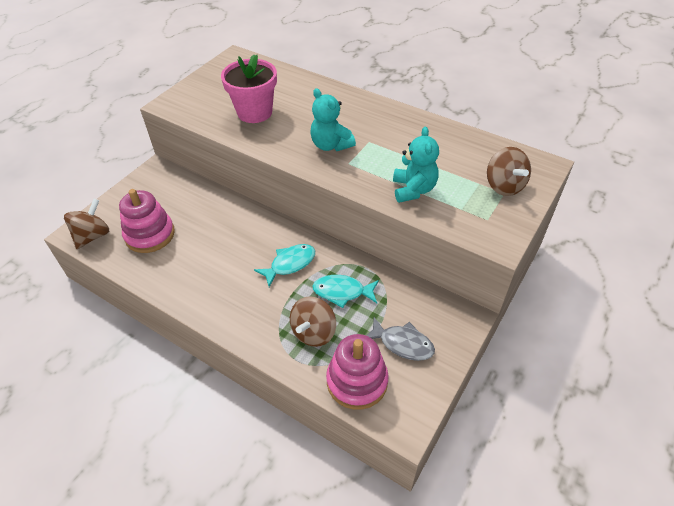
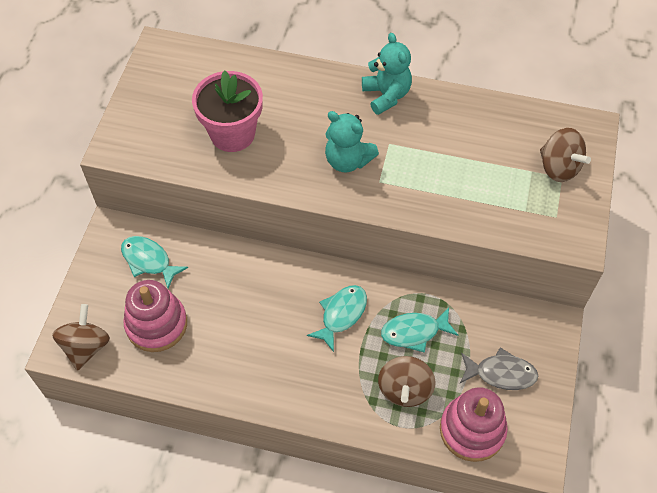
camera: 20 degrees left, 10 degrees up
(169, 194) = (149, 261): none -> turquoise fish
(413, 190) = (466, 199): turquoise teddy bear -> turquoise teddy bear (386, 95)

